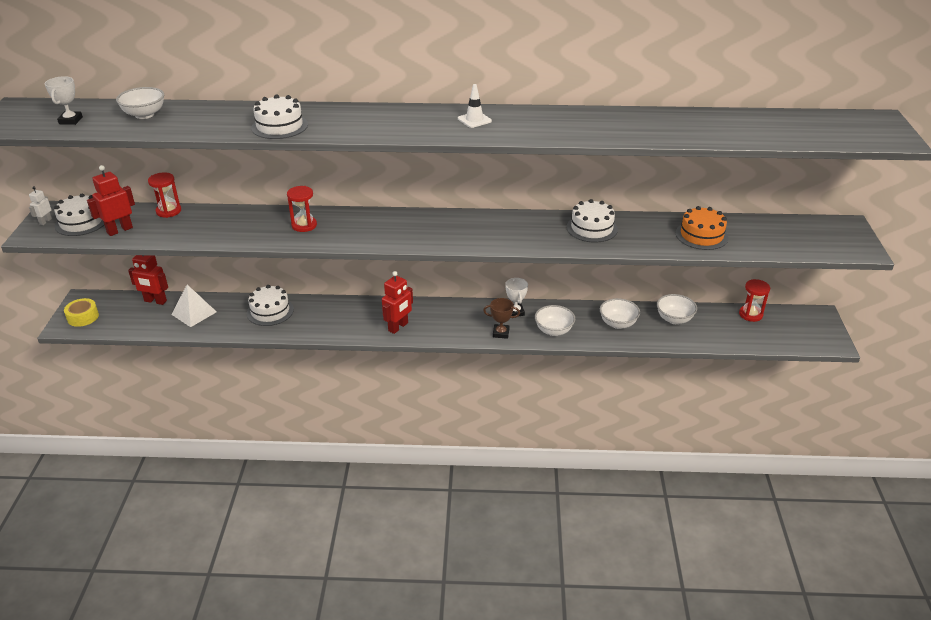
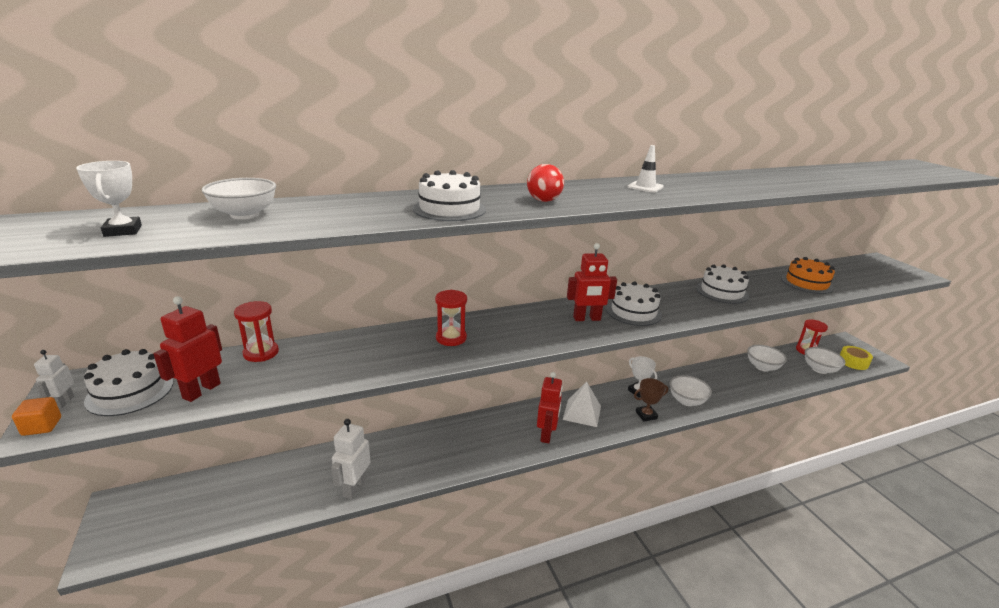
camera: 25 degrees left, 10 degrees down
(30, 233) = (42, 426): none -> orange cube
(83, 317) = (129, 530): yellow tape -> yellow tape (853, 362)
(155, 301) = (233, 478): red robot -> red robot (587, 319)
(194, 313) = (296, 480): white pyramid -> white pyramid (582, 412)
(228, 327) = (354, 487): none -> white robot
(270, 311) = (393, 453): white cake -> white cake (633, 312)
(361, 126) = (544, 200): none -> red ball
(618, 324) = (728, 381): white bowl -> white bowl (819, 369)

